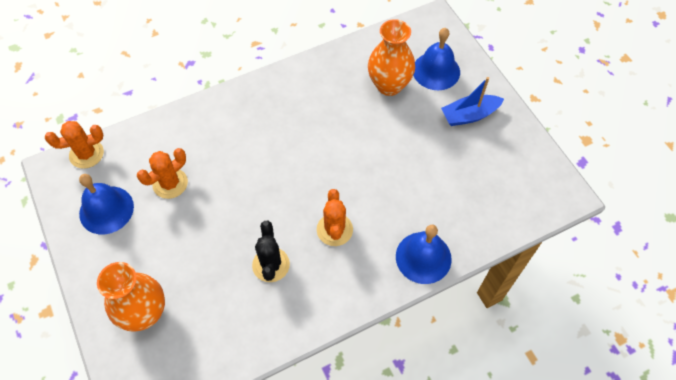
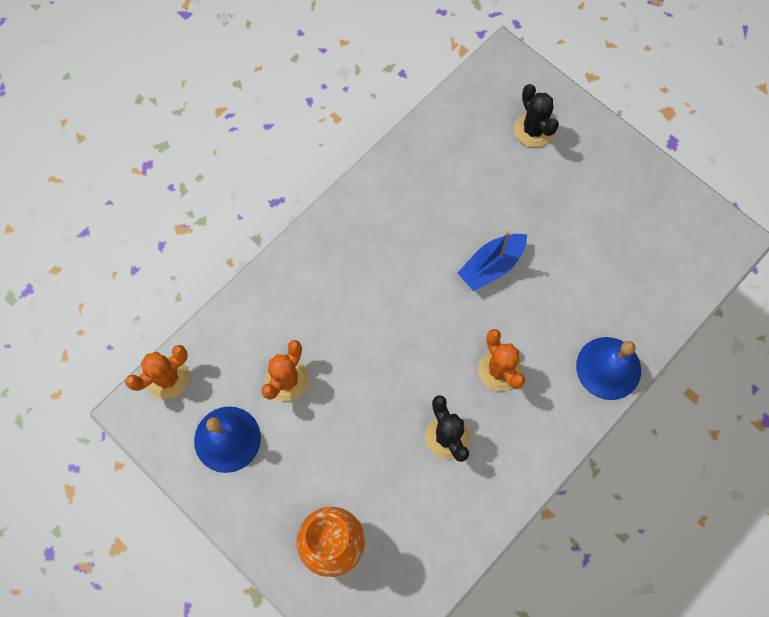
camera: 20 degrees left, 10 degrees up
(389, 85) = (486, 167): orange vase -> none
(436, 71) = (533, 130): blue bell -> black cactus
(469, 115) = (592, 176): blue boat -> blue boat (491, 266)

